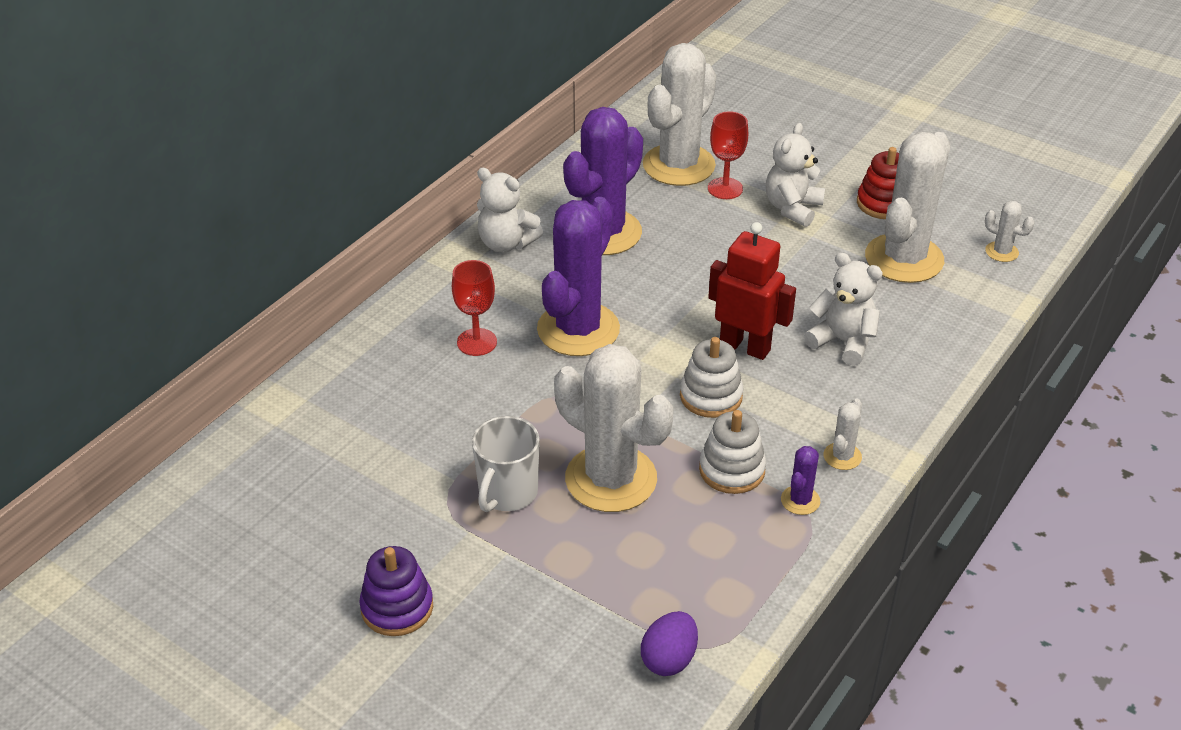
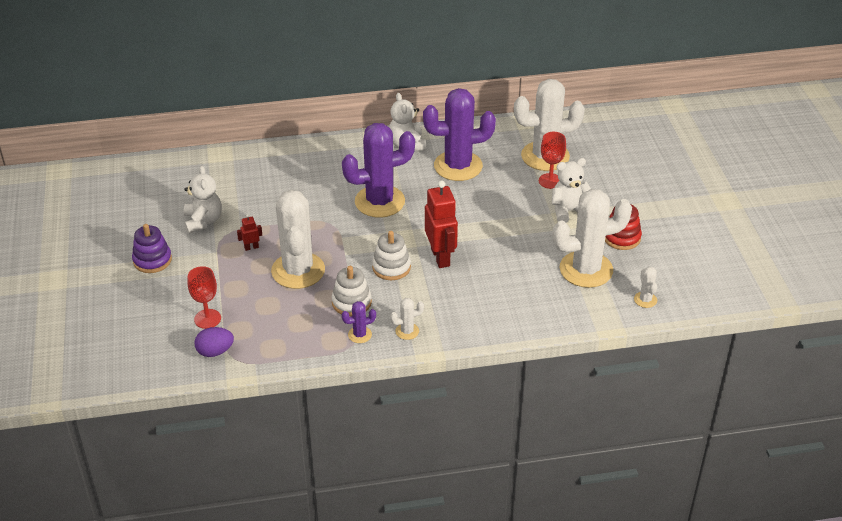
camera: 45 degrees right, 0 degrees up
(477, 342) = (330, 179): red goblet -> red goblet (207, 319)
(507, 493) = (251, 247): white mug -> red robot
(843, 341) = (490, 285): white teddy bear -> white teddy bear (203, 221)

